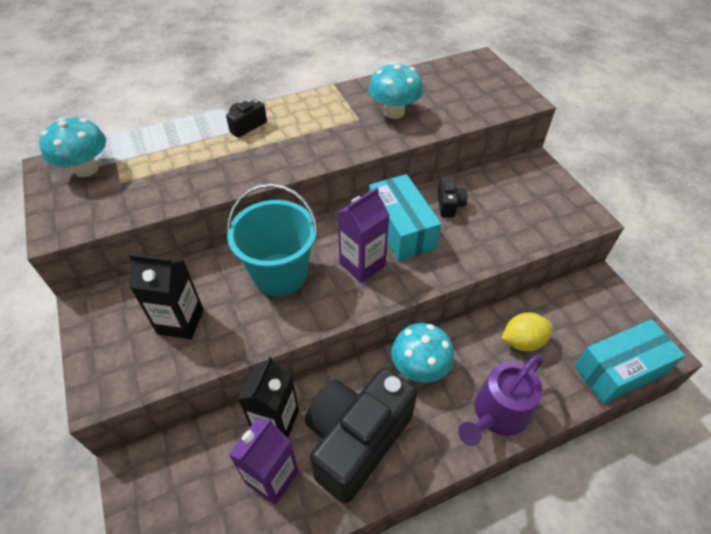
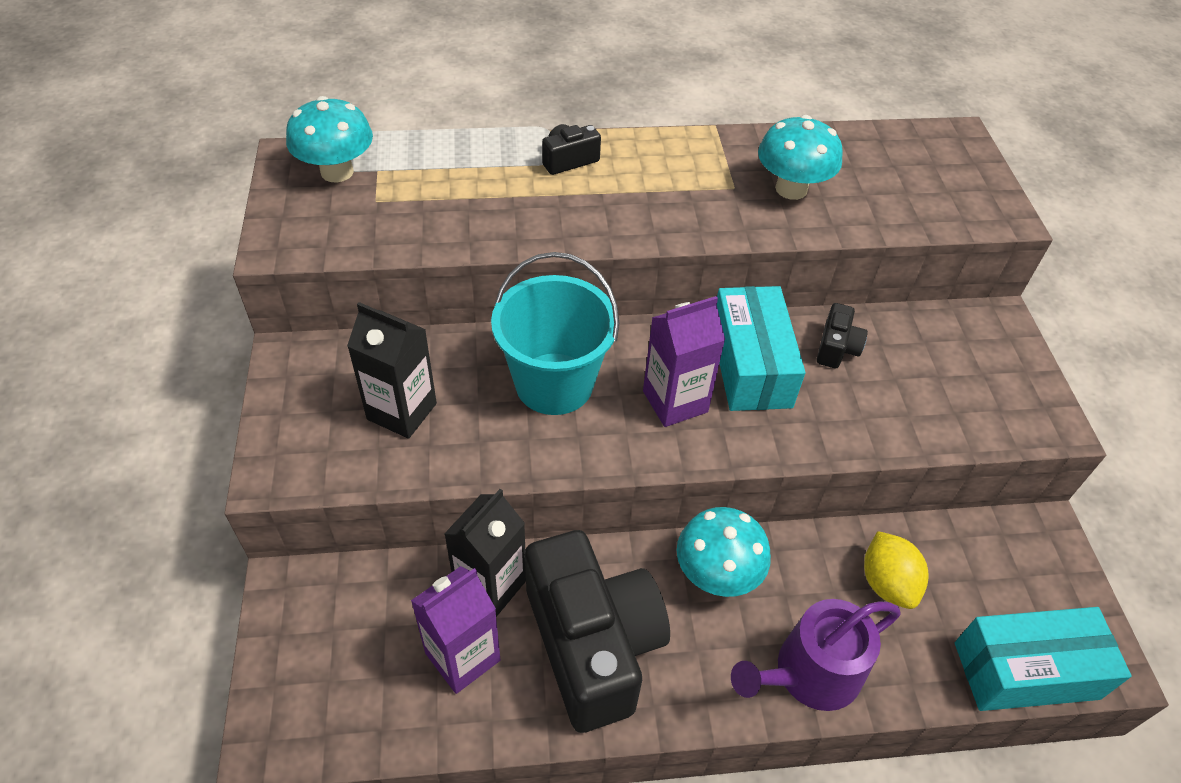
camera: 15 degrees right, 0 degrees up
(356, 439) = (592, 644): black camera -> black camera turned 105 degrees clockwise
(522, 341) = (887, 583): yellow lemon -> yellow lemon turned 75 degrees clockwise

